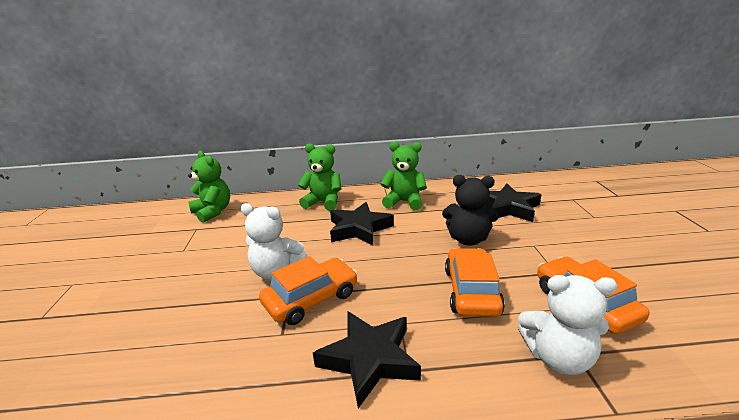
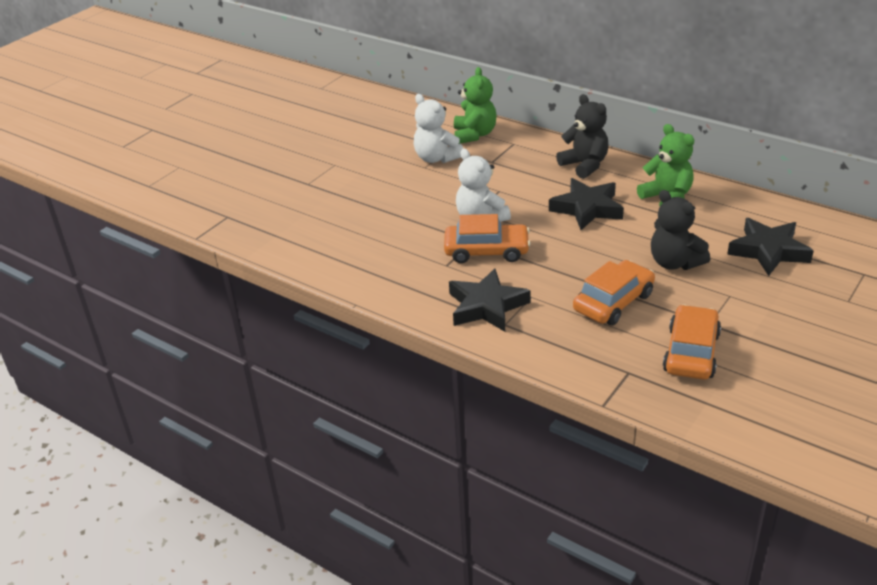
camera: 40 degrees right, 10 degrees up
(323, 202) = (584, 165): green teddy bear -> black teddy bear
(558, 358) = (611, 367): white teddy bear -> white teddy bear (436, 158)

